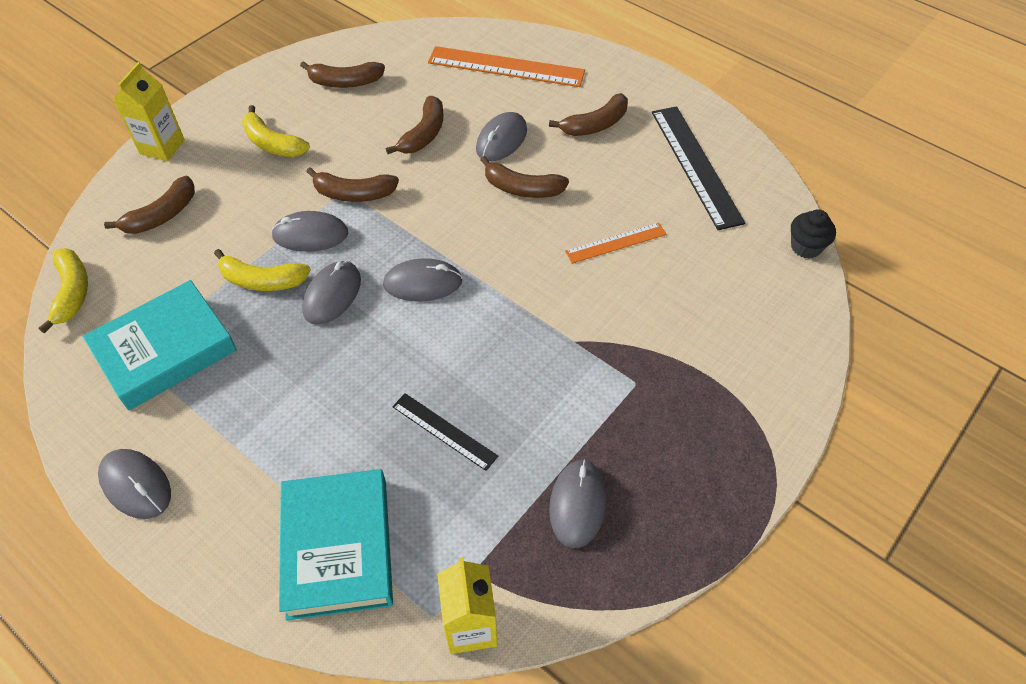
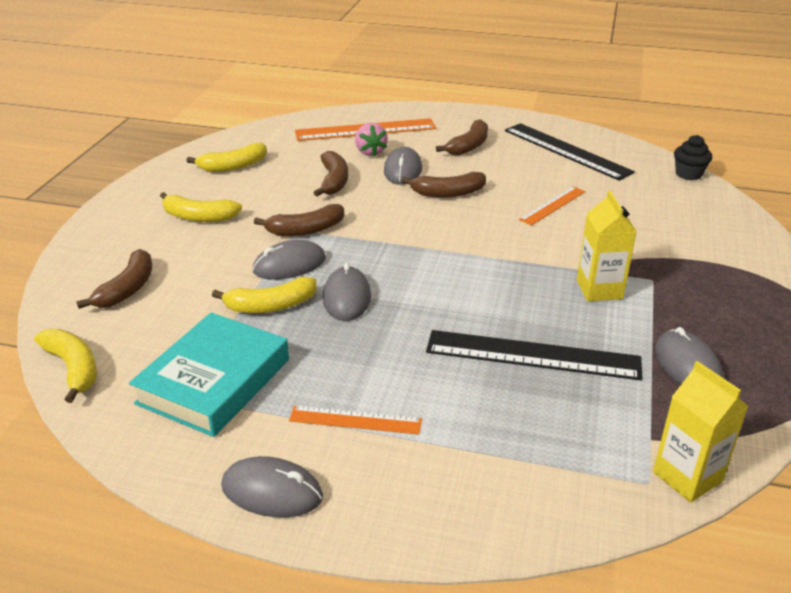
camera: 25 degrees left, 20 degrees down
(162, 147) = (87, 244): yellow carton -> yellow carton (599, 289)
(244, 440) = (355, 420): none -> orange ruler
(338, 547) = (518, 465): turquoise book -> none
(345, 82) = (233, 166): brown banana -> yellow banana
(423, 283) = (421, 268): grey mouse -> none
(444, 431) = (532, 355): black ruler -> black ruler, size x1.77
(488, 102) = (370, 152): none -> pink strawberry

